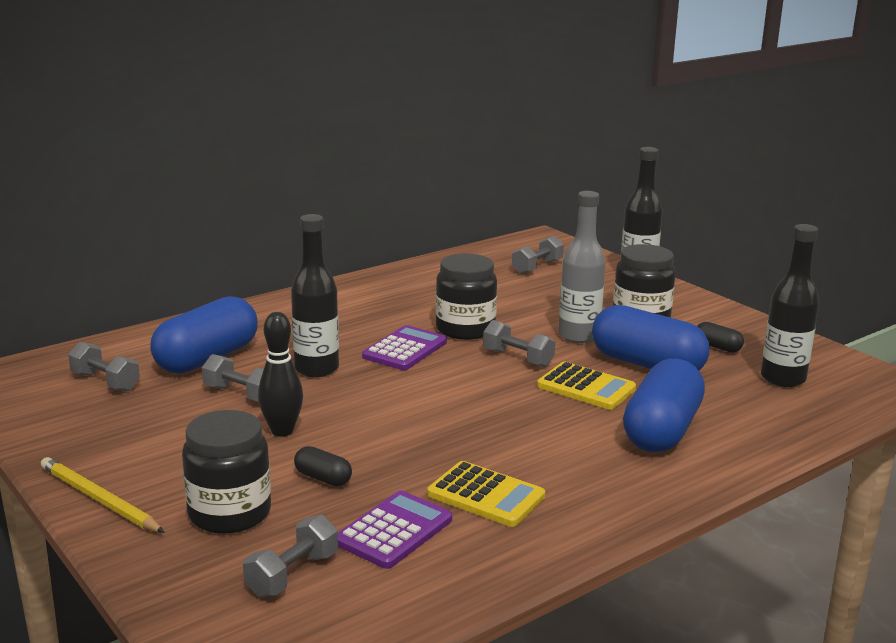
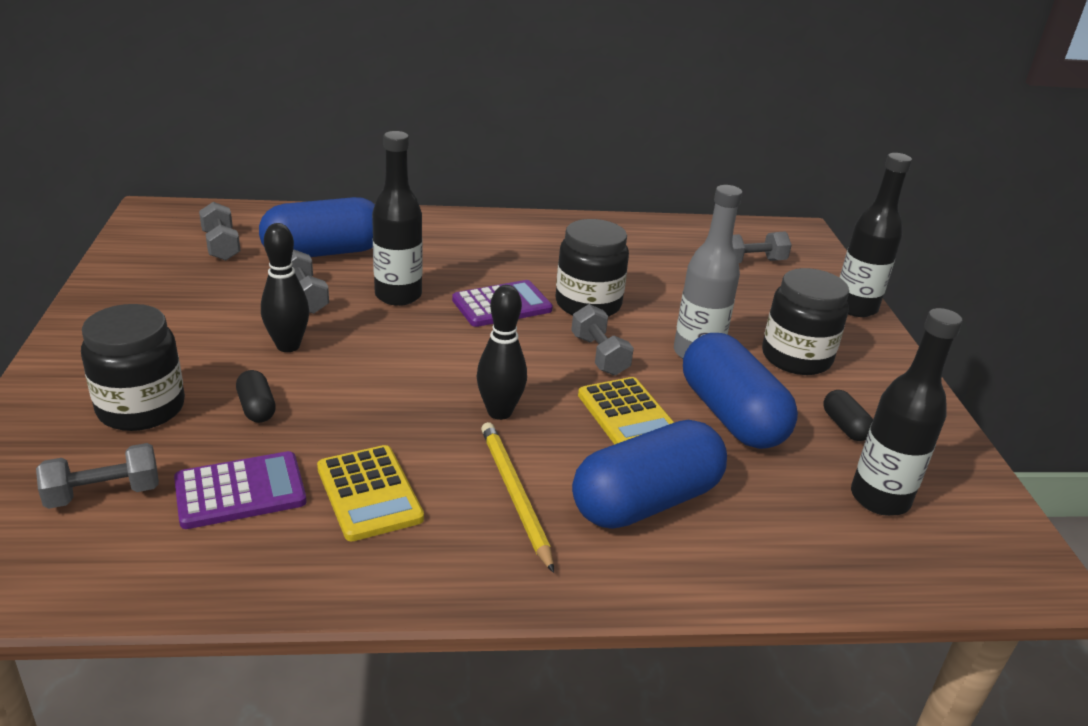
camera: 30 degrees right, 10 degrees up
(99, 499) = (72, 351): yellow pencil -> yellow pencil (514, 495)
(501, 416) = (499, 412): none -> black bowling pin

